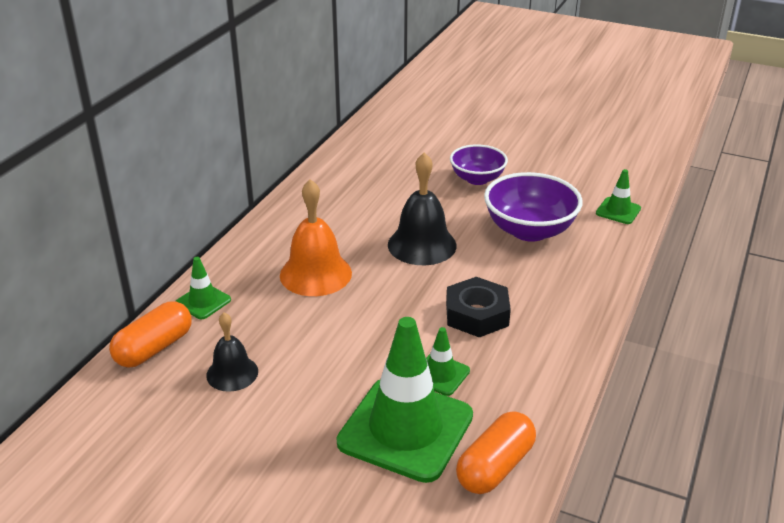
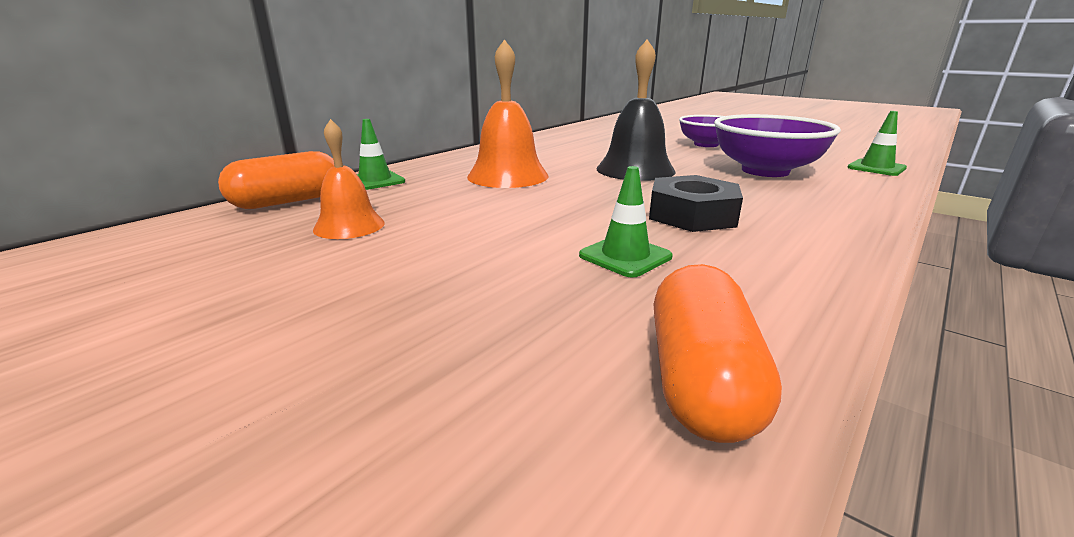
camera: 15 degrees right, 10 degrees down
(232, 373) = (349, 226): black bell -> orange bell
(405, 429) = (545, 304): green traffic cone -> none
(495, 467) = (700, 380): orange capsule -> orange capsule turned 45 degrees counterclockwise

